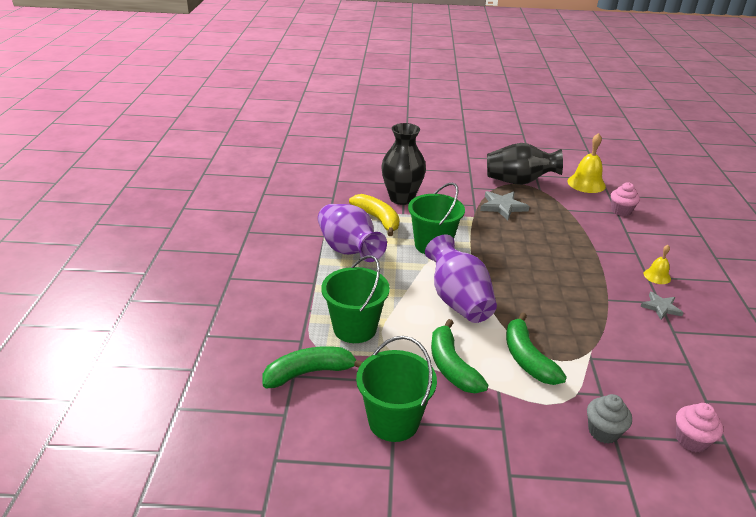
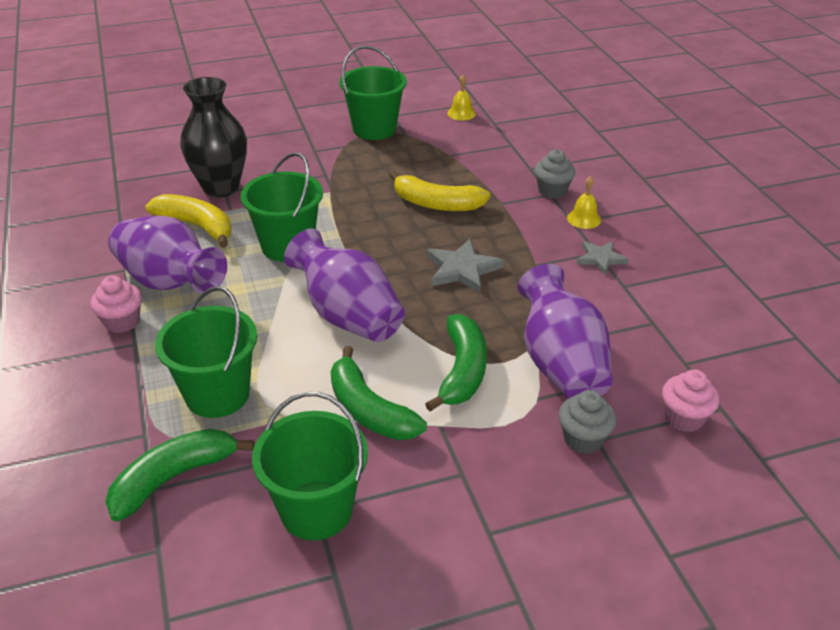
camera: 20 degrees left, 5 degrees up
(502, 207) = (364, 169): grey star -> grey star (462, 269)
(518, 182) = (374, 129): black vase -> green bucket
(527, 358) = (462, 371): green banana -> green banana turned 135 degrees counterclockwise
(547, 241) = (436, 204): none -> yellow banana
(586, 183) = (461, 113): yellow bell -> yellow bell, size x0.56
(604, 374) = (560, 364): none -> purple vase
(621, 211) = (515, 142): pink cupcake -> pink cupcake (122, 322)
(638, 251) = (552, 191): none -> grey cupcake

